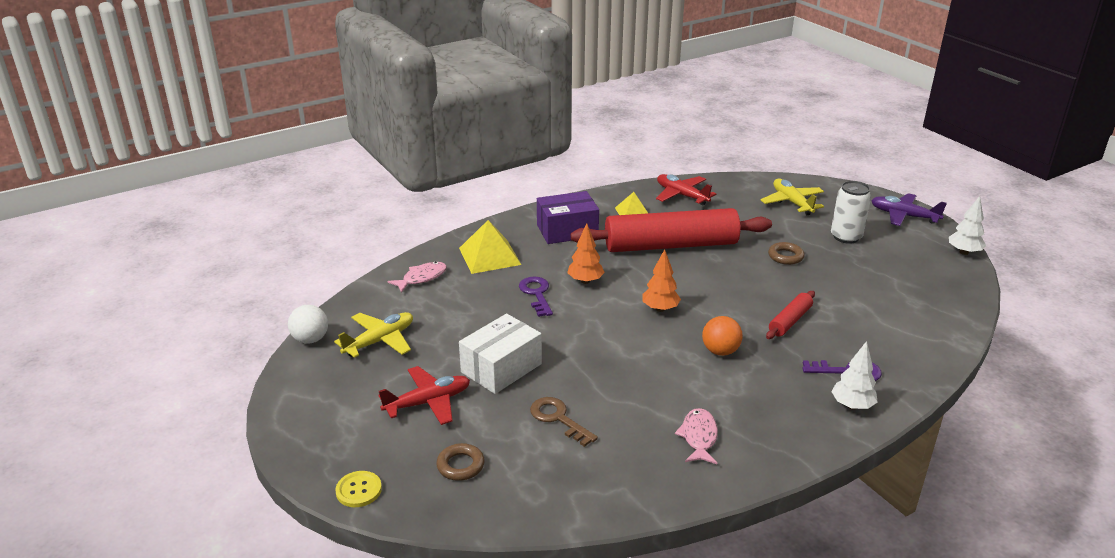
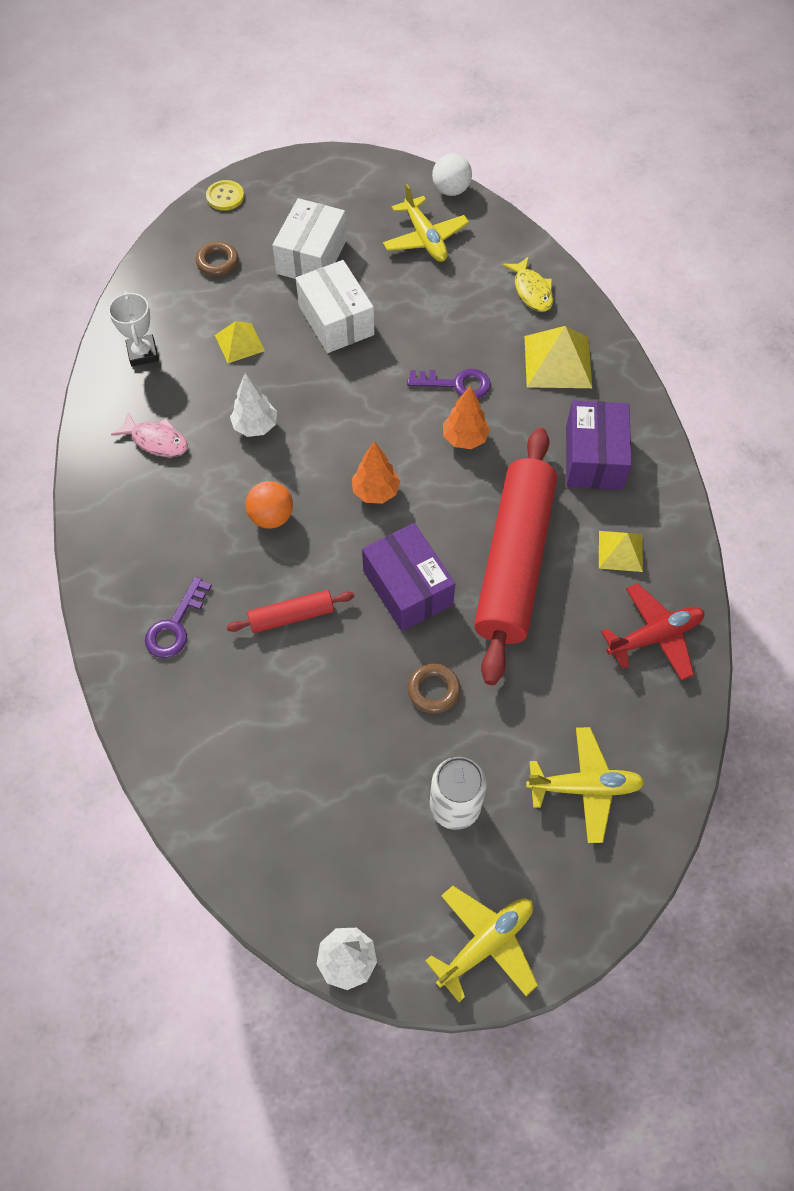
camera: 110 degrees right, 30 degrees up
(422, 278) = (532, 291): pink fish -> yellow fish
(428, 402) = (311, 256): red plane -> white box
(558, 419) = (239, 343): brown key -> yellow pyramid
(608, 481) = (143, 353): none -> white trophy
(725, 280) = (407, 587): none -> purple box
(790, 321) = (291, 616): red rolling pin -> red rolling pin turned 75 degrees counterclockwise
(852, 405) = (124, 596): white tree -> white tree (255, 426)
(904, 216) = (485, 943): purple plane -> yellow plane

